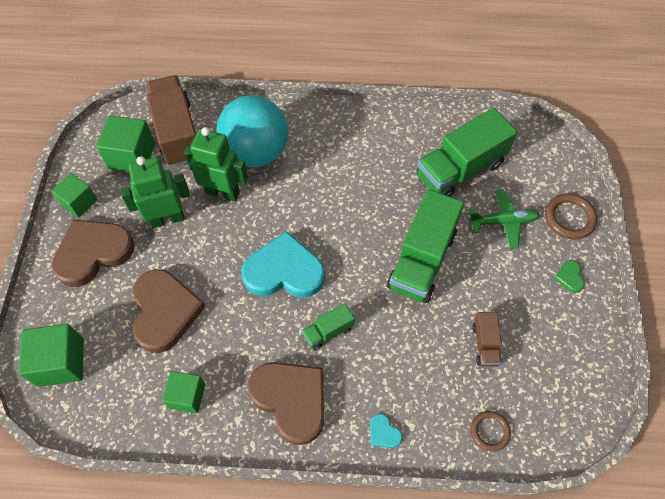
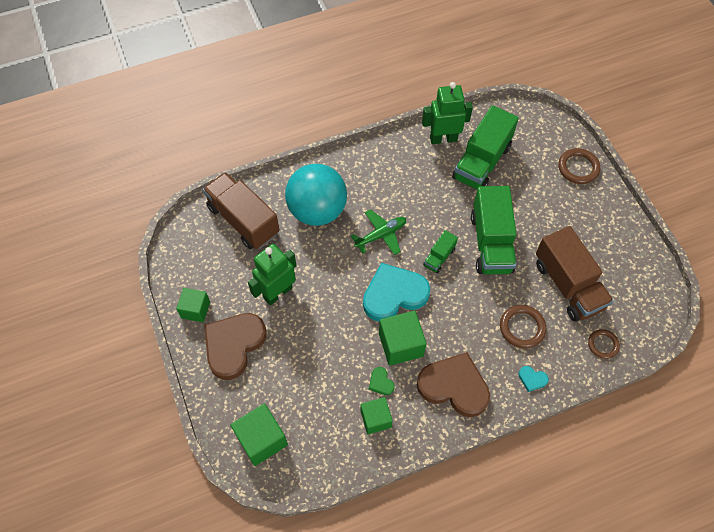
camera: 25 degrees left, 0 degrees up
(131, 156) = (216, 254): green cube -> green cube (401, 345)
(165, 312) = (320, 365): brown heart -> none
(223, 192) = (310, 253): green robot -> green robot (443, 138)
(328, 331) = (452, 325): green truck -> green truck (439, 257)
(404, 369) = (522, 328): none -> brown ring
(485, 344) = (568, 285): brown truck -> brown truck, size x2.10
(503, 222) = (533, 189): green plane -> green plane (381, 235)
(569, 277) = (600, 212): green heart -> green heart (381, 382)

